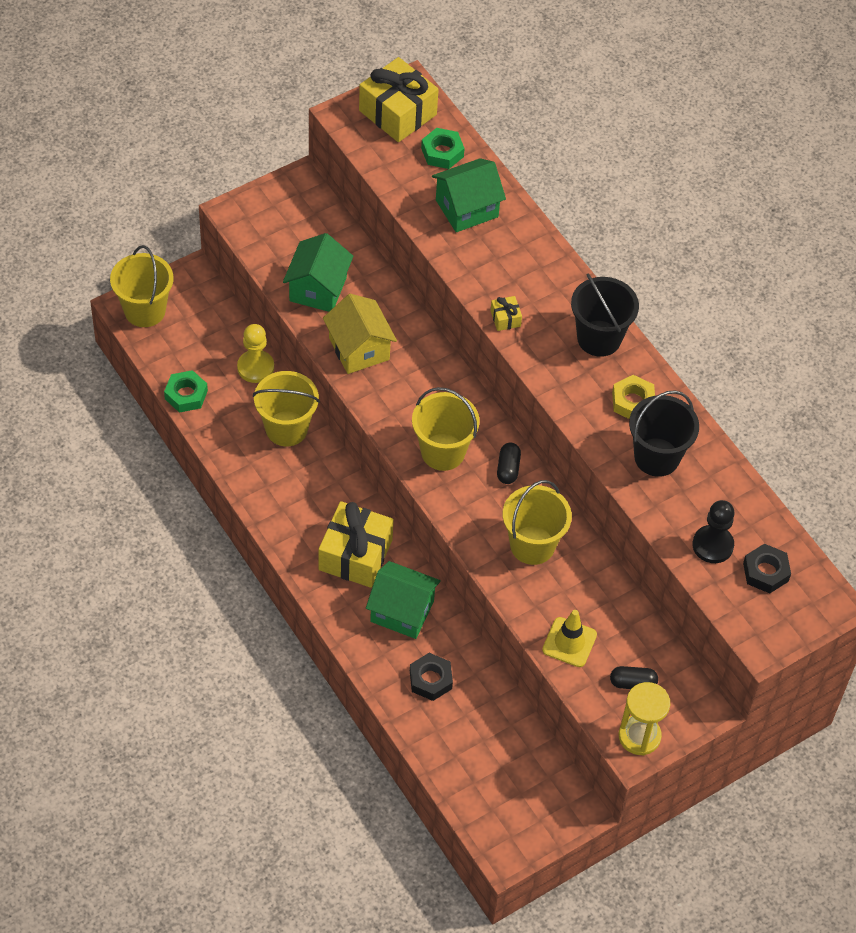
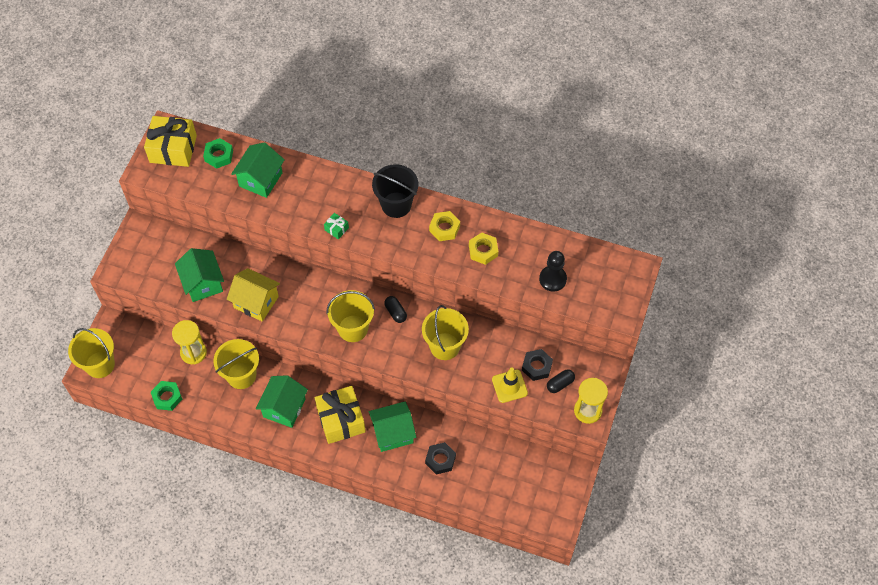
camera: 35 degrees left, 5 degrees up
(255, 367) = (193, 352): yellow pawn -> yellow hourglass
(303, 496) = (284, 408): none -> green house
(505, 318) = (336, 229): yellow gift -> green gift
(656, 457) = (483, 251): black bucket -> yellow nut
(765, 572) = (591, 274): black nut -> black nut (536, 367)

